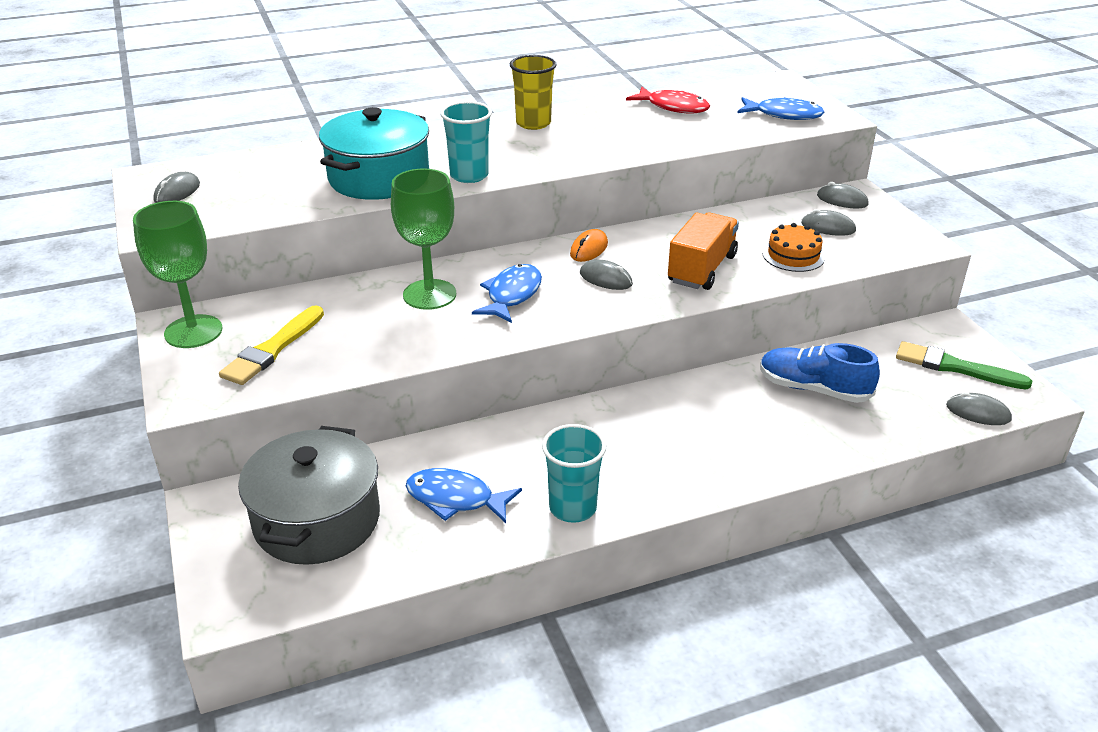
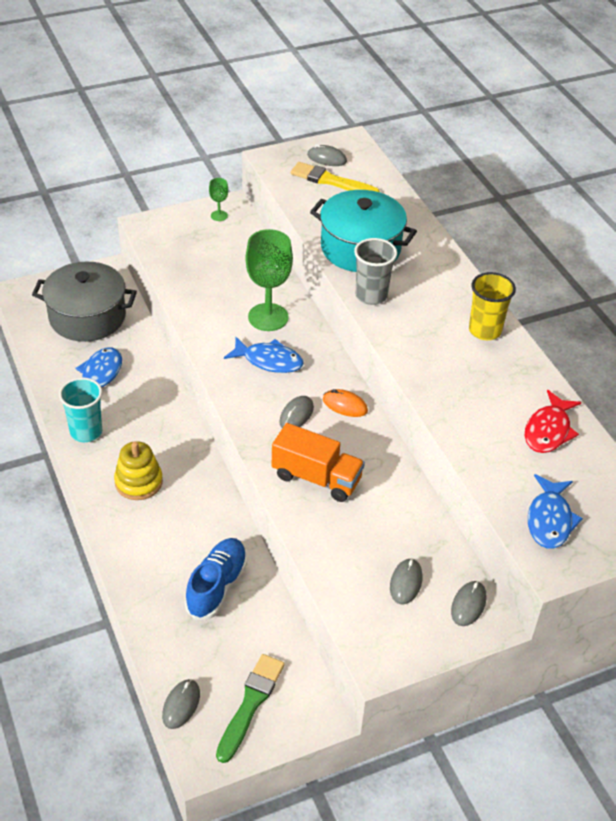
camera: 85 degrees right, 10 degrees up
(193, 331) = (219, 216): green goblet -> green goblet, size x0.46
(272, 349) = (198, 251): yellow brush -> yellow brush (331, 181)
(469, 175) = (371, 295): turquoise cup -> grey cup
(664, 453) = (138, 482): none -> yellow stacking toy
(793, 255) = (346, 547): orange cake -> none

